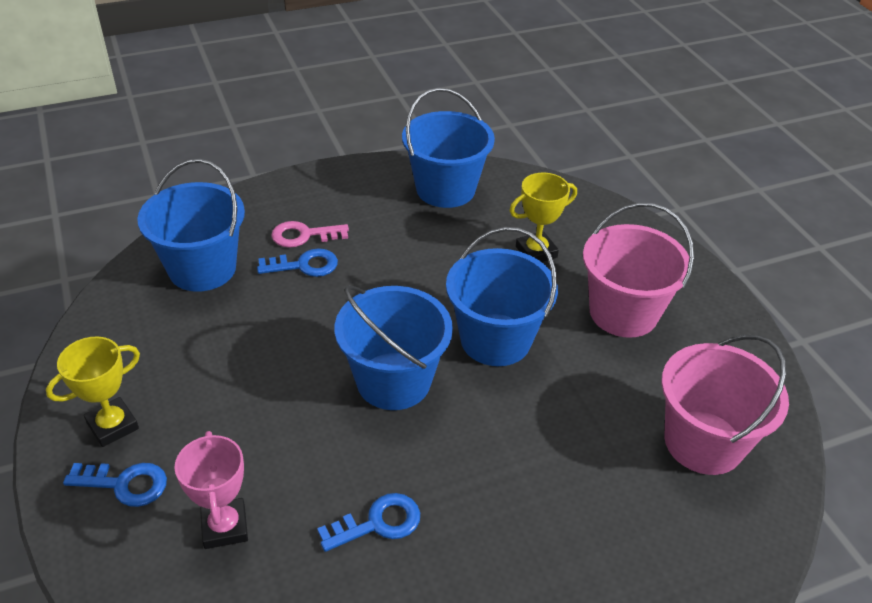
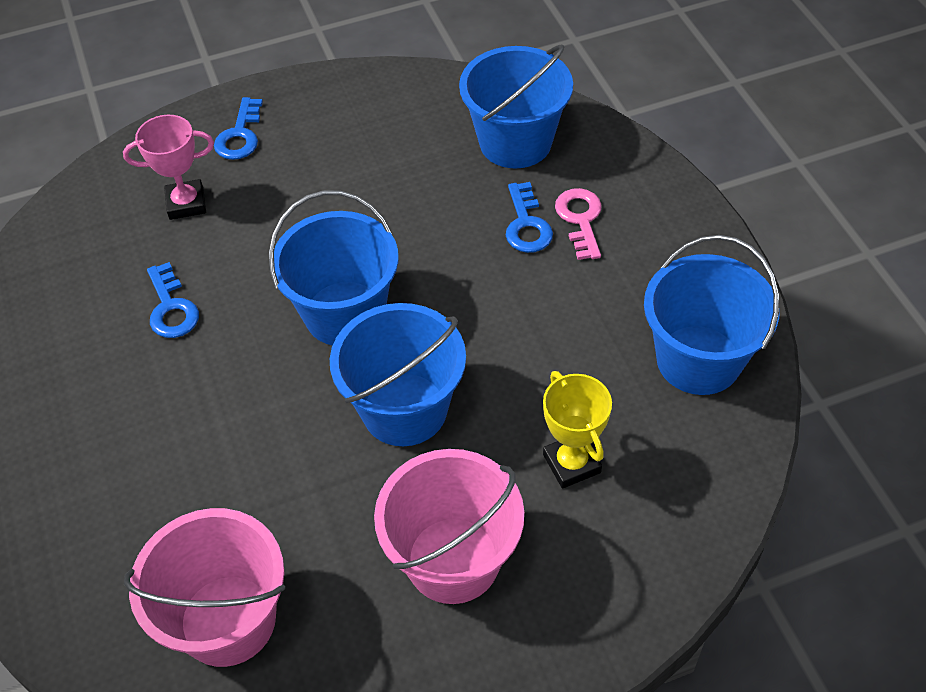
camera: 95 degrees right, 10 degrees up
(112, 425) = (304, 116): yellow trophy -> none

